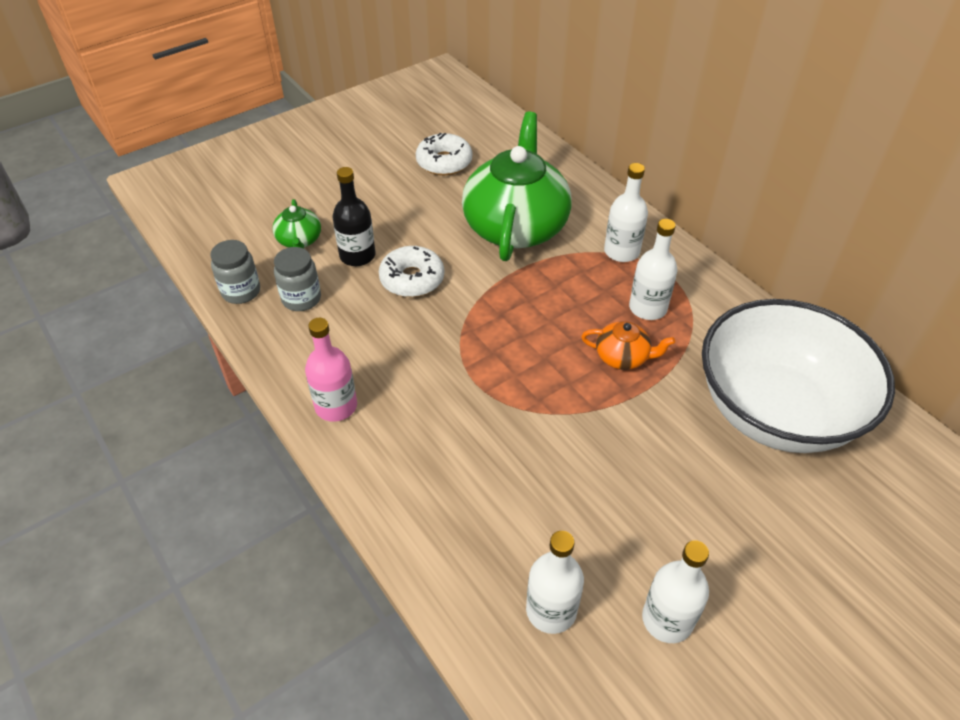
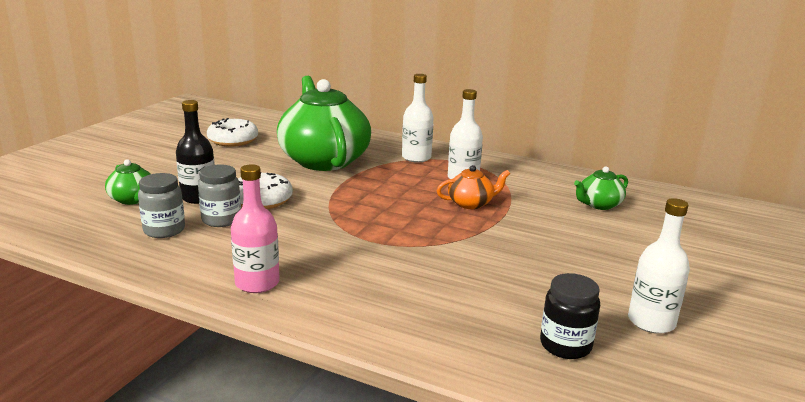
camera: 30 degrees left, 25 degrees down
(241, 291) = (95, 238): grey jar -> grey jar (221, 220)
(551, 610) = (565, 345): white bottle -> black jar
(775, 411) = (598, 204): white bowl -> green teapot

